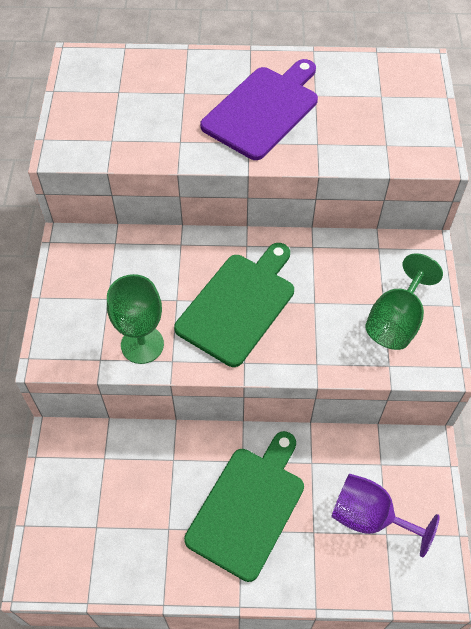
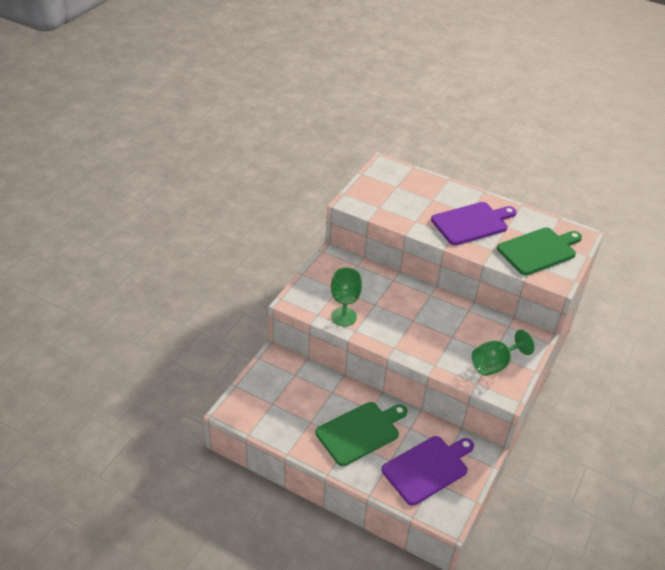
camera: 25 degrees right, 15 degrees down
(238, 305) = (408, 320): green cutting board -> green cutting board (538, 250)
(369, 517) = (427, 468): purple goblet -> purple cutting board

